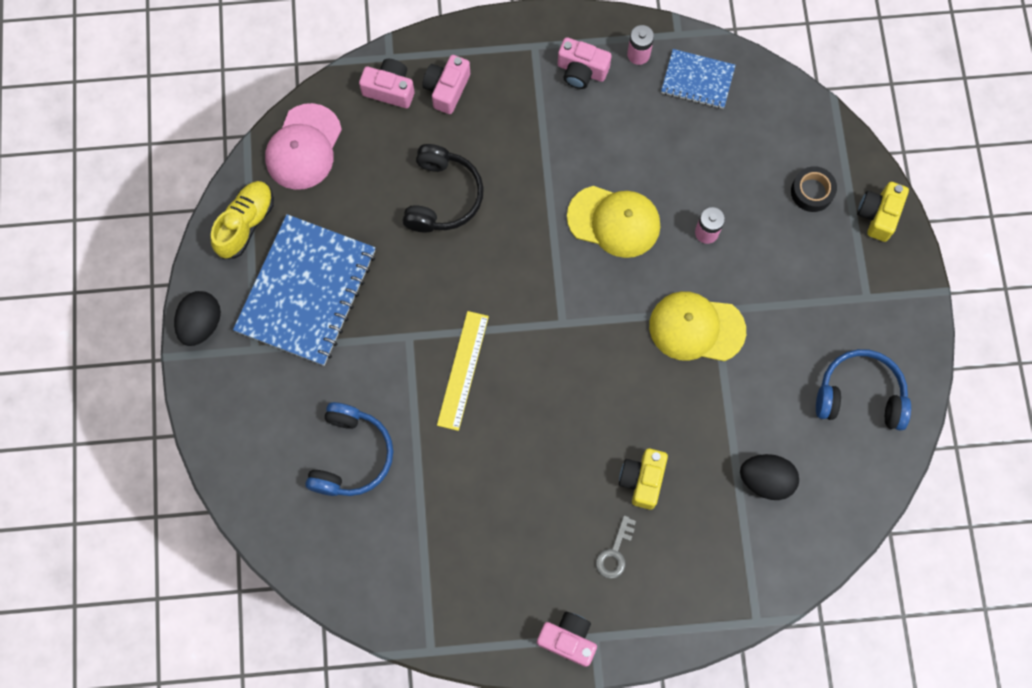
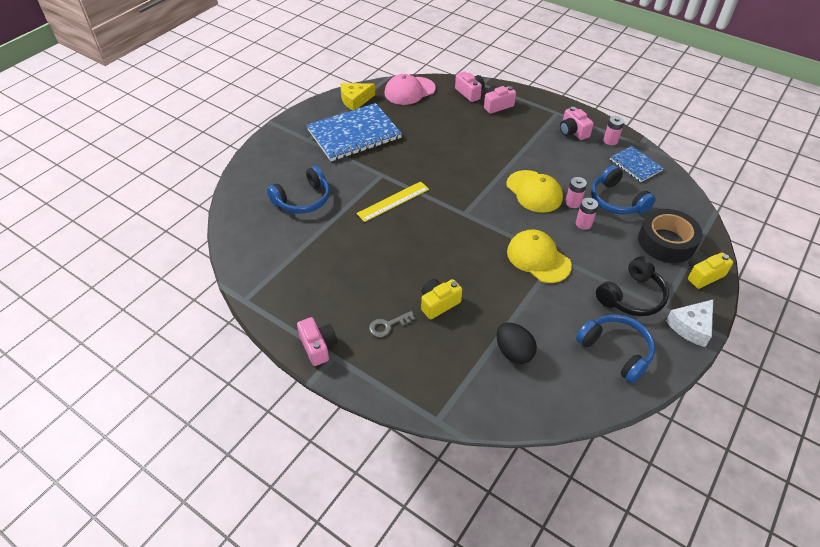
camera: 40 degrees right, 25 degrees down
(201, 324) = (297, 120): black egg -> none
(246, 224) = (355, 100): yellow shoe -> yellow cheese
(442, 197) = (454, 137): black headphones -> black headphones (631, 296)
(671, 206) = (573, 203): none -> pink battery
(717, 163) = (616, 200): none -> blue headphones
(812, 192) = (666, 242): black tape -> black tape, size x1.83
(909, 303) = (691, 327): none -> white cheese

